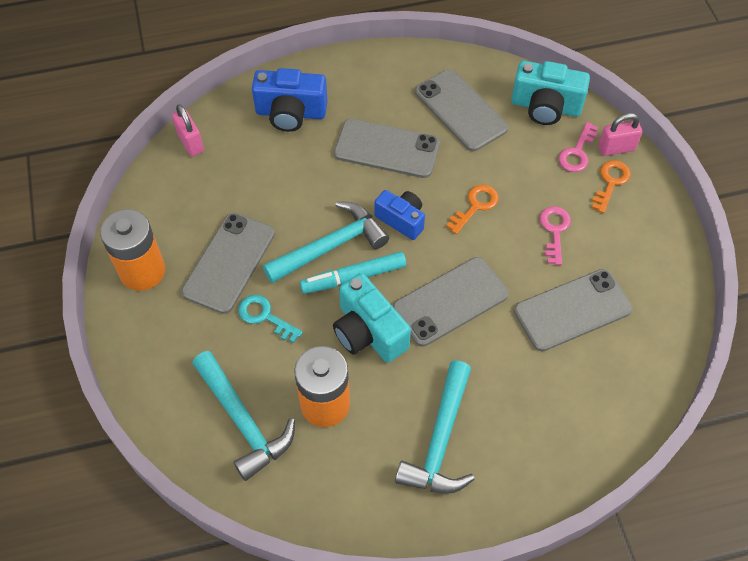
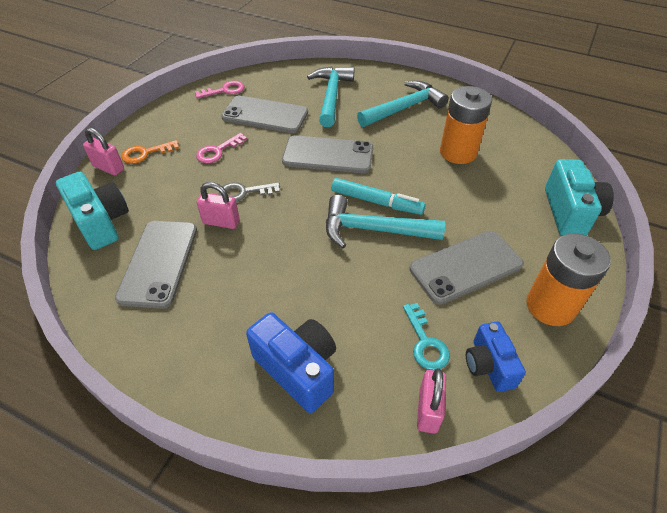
camera: 140 degrees left, 10 degrees down
(243, 421) = (520, 171): turquoise hammer -> turquoise hammer (331, 96)
(265, 316) = (463, 215): turquoise key -> turquoise key (425, 342)
(368, 332) = (397, 169): turquoise camera -> turquoise camera (570, 212)
(387, 149) = (253, 272): grey phone -> none
(401, 220) = (304, 215): blue camera -> blue camera (488, 365)
(459, 168) = (221, 222): none -> pink padlock
(475, 206) = (244, 192): orange key -> grey key
(577, 152) = (134, 181): pink key -> pink key (224, 90)

